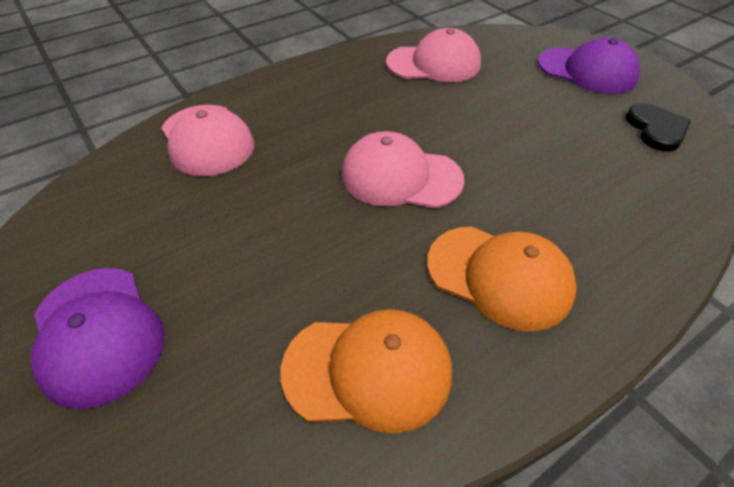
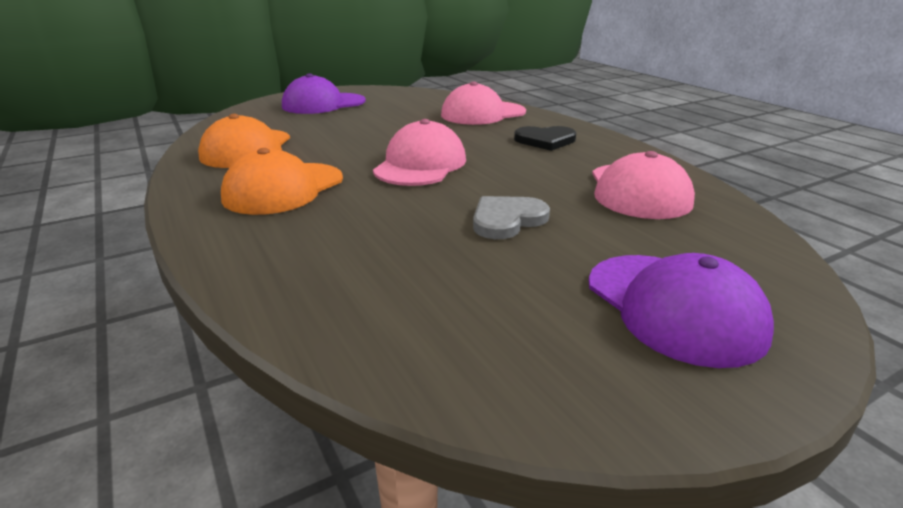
camera: 95 degrees right, 20 degrees down
(509, 122) = (507, 220): none -> grey heart
(587, 71) = (673, 307): purple cap -> purple cap turned 60 degrees counterclockwise
(656, 129) = (483, 335): black heart -> black heart (545, 140)

